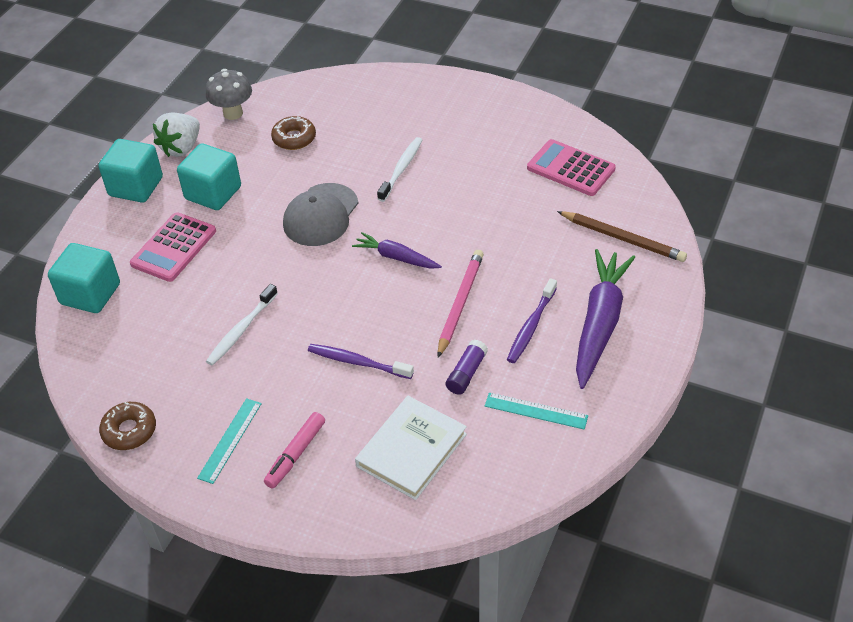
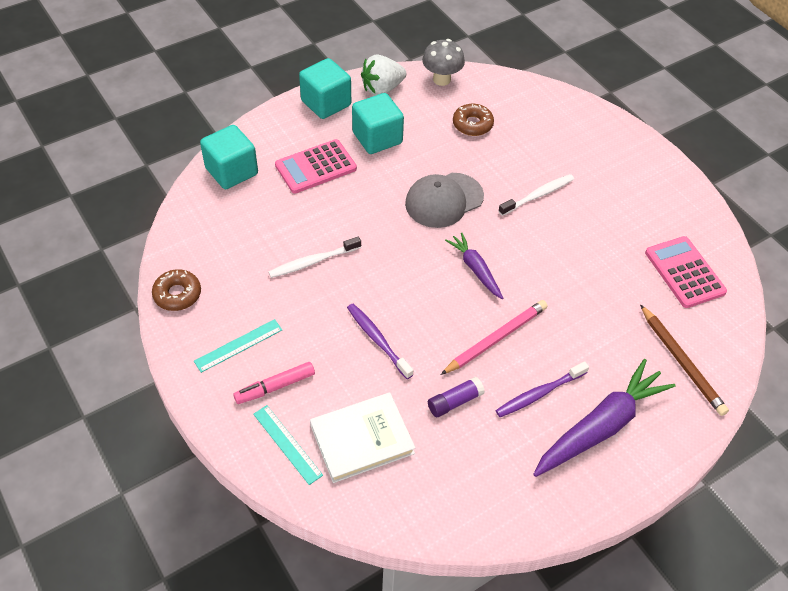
camera: 30 degrees right, 5 degrees up
(536, 411) = (485, 470): turquoise ruler -> turquoise ruler (287, 444)

